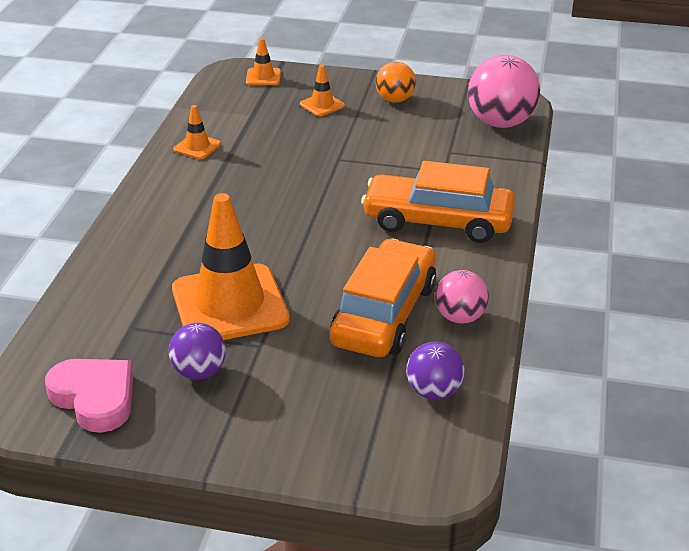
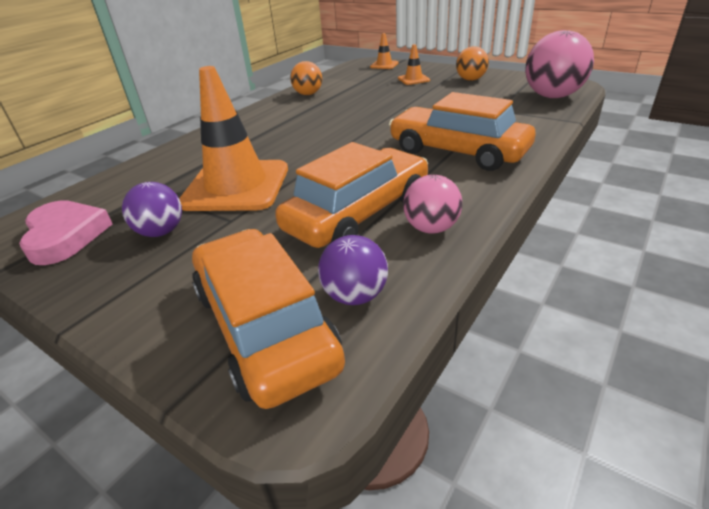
camera: 25 degrees right, 0 degrees up
(197, 147) = (308, 94): orange traffic cone -> orange ball
(380, 432) = (265, 326): none -> orange car

